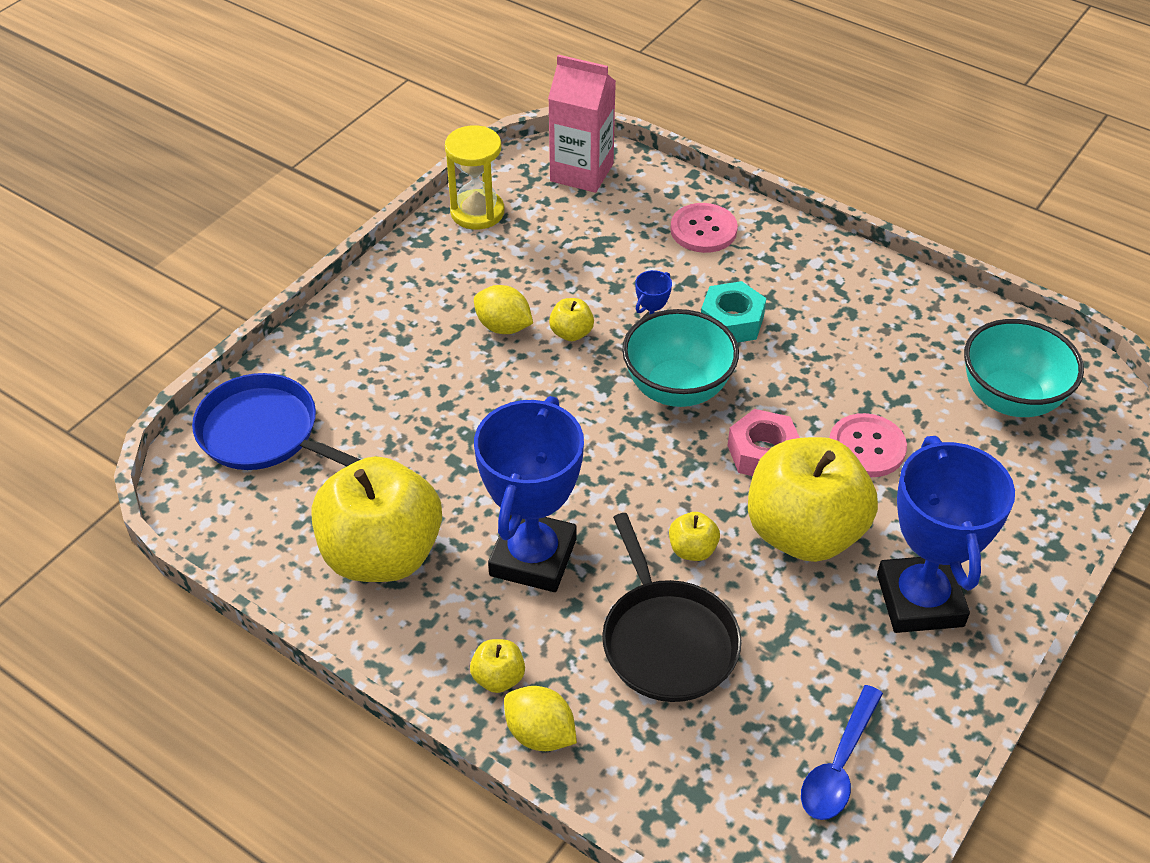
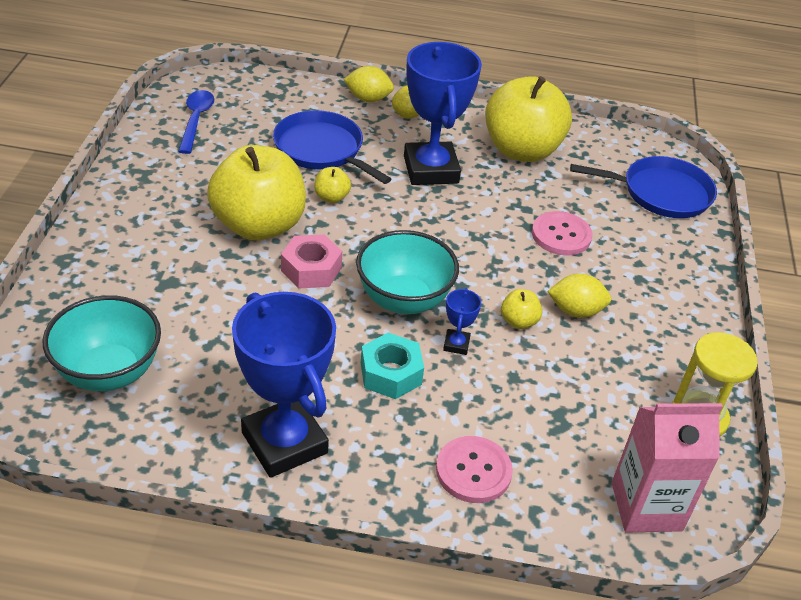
camera: 150 degrees right, 5 degrees down
(667, 640) = (322, 150): black pan -> blue pan
(866, 447) = (230, 295): pink button -> pink button (561, 235)
(920, 600) = (164, 206): blue trophy -> blue trophy (284, 443)

